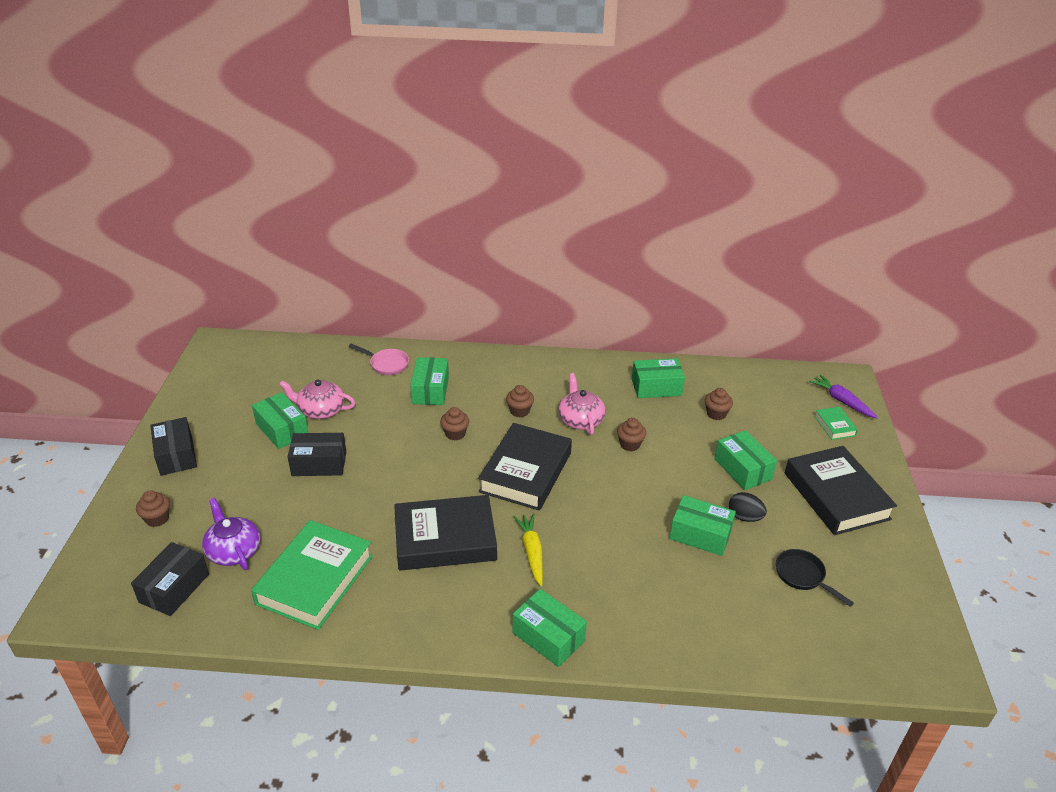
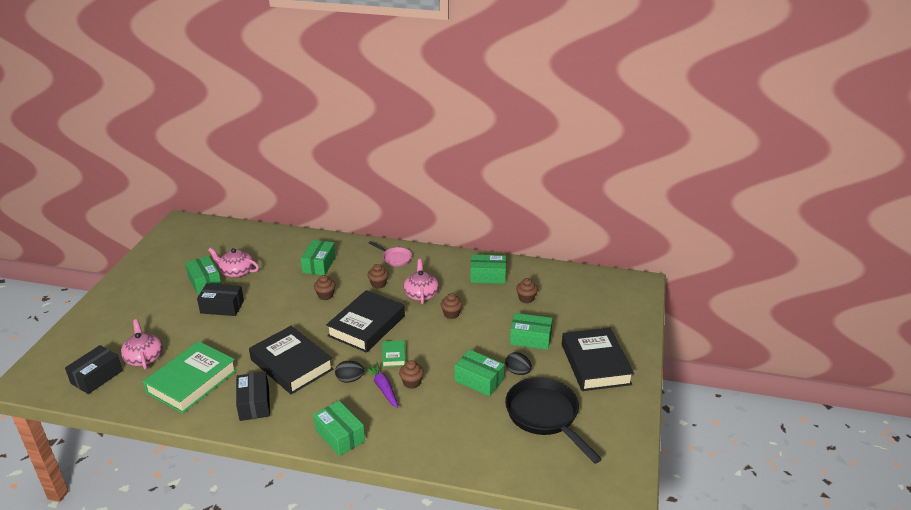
camera: 10 degrees right, 5 degrees down
(157, 519) = (100, 332): brown cupcake -> brown cupcake (411, 383)
(176, 455) = (127, 293): black box -> black box (254, 403)
(233, 551) = (144, 357): purple teapot -> pink teapot
(386, 364) = (294, 244): pink pan -> pink pan (395, 258)
(445, 539) = (291, 364): black book -> black book turned 45 degrees clockwise
(532, 552) = (350, 379): yellow carrot -> black egg
(742, 469) = (530, 339): green box -> green box turned 60 degrees counterclockwise
(802, 576) = (545, 416): black pan -> black pan, size x1.95
(834, 426) = (616, 315): green book -> green book (393, 356)
(841, 401) = (629, 298): purple carrot -> purple carrot (383, 388)

